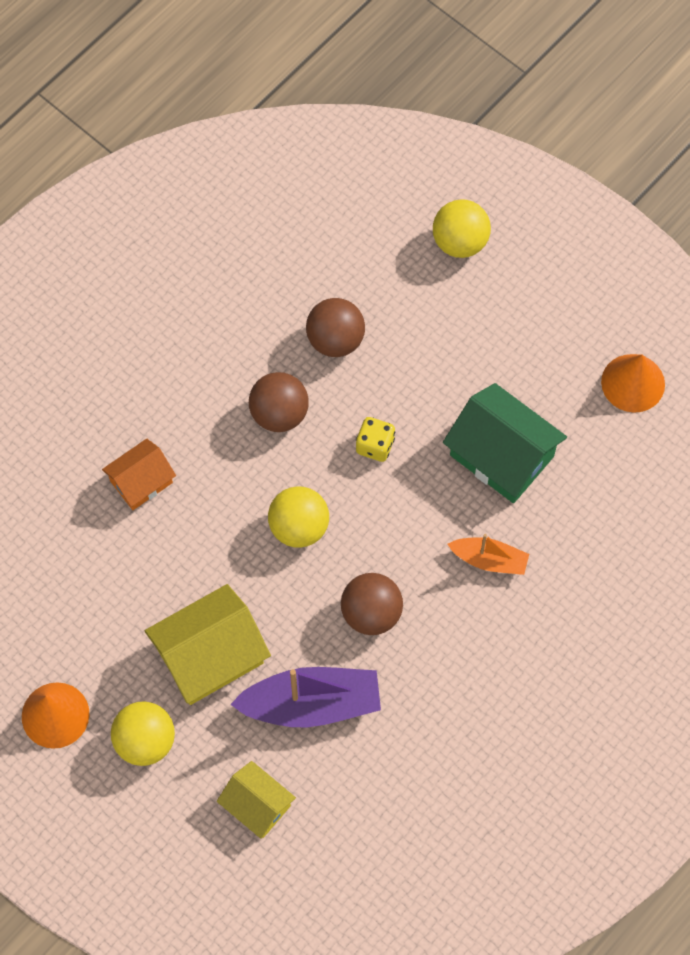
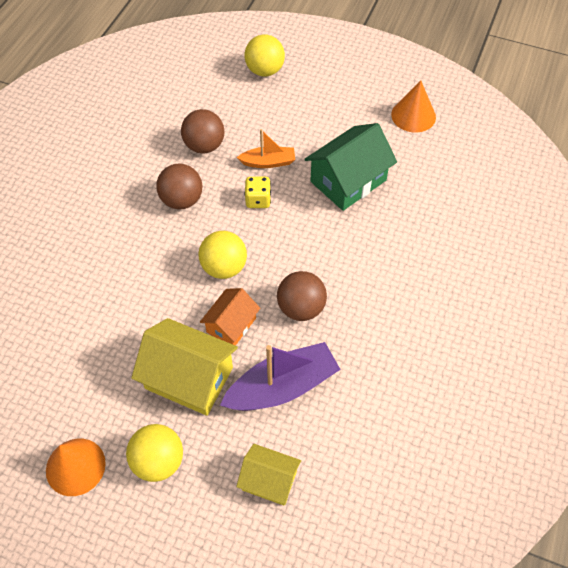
camera: 20 degrees left, 10 degrees down
(141, 482) = (94, 273): orange house -> orange house (231, 325)
(210, 655) = (189, 378): yellow house -> yellow house turned 75 degrees clockwise
(489, 560) = (370, 247): orange boat -> orange boat (268, 162)
(501, 456) = (348, 181): green house -> green house turned 60 degrees counterclockwise

